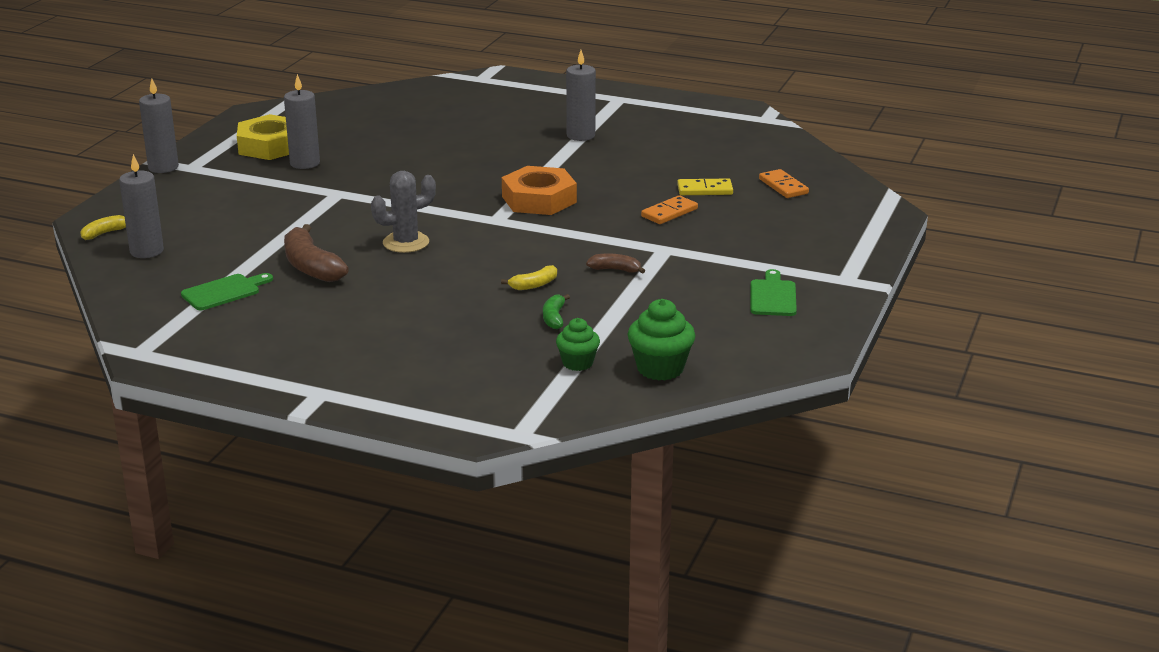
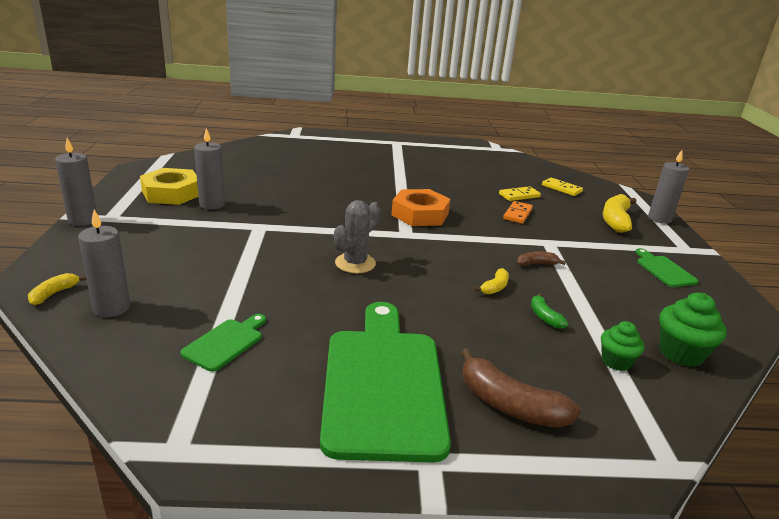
camera: 25 degrees left, 0 degrees up
(311, 267) = (292, 299): brown banana -> brown banana (509, 405)
(333, 341) = (383, 384): none -> green cutting board
(580, 136) = (398, 167): grey candle -> grey candle (659, 219)
(783, 186) = (561, 188): orange domino -> yellow domino
(799, 235) = (615, 221): none -> yellow banana

